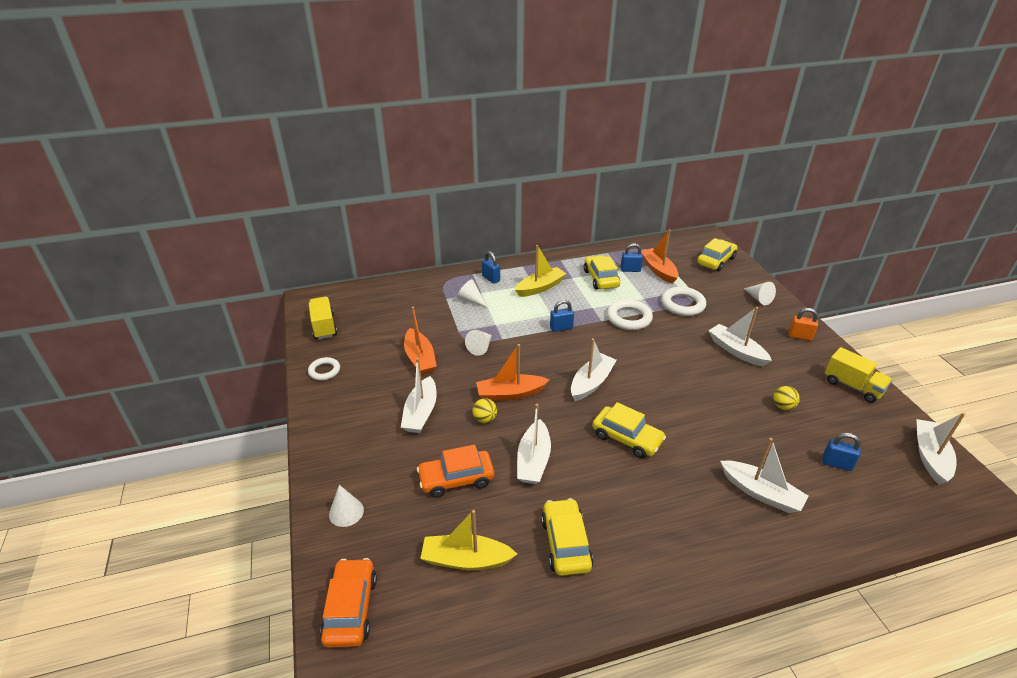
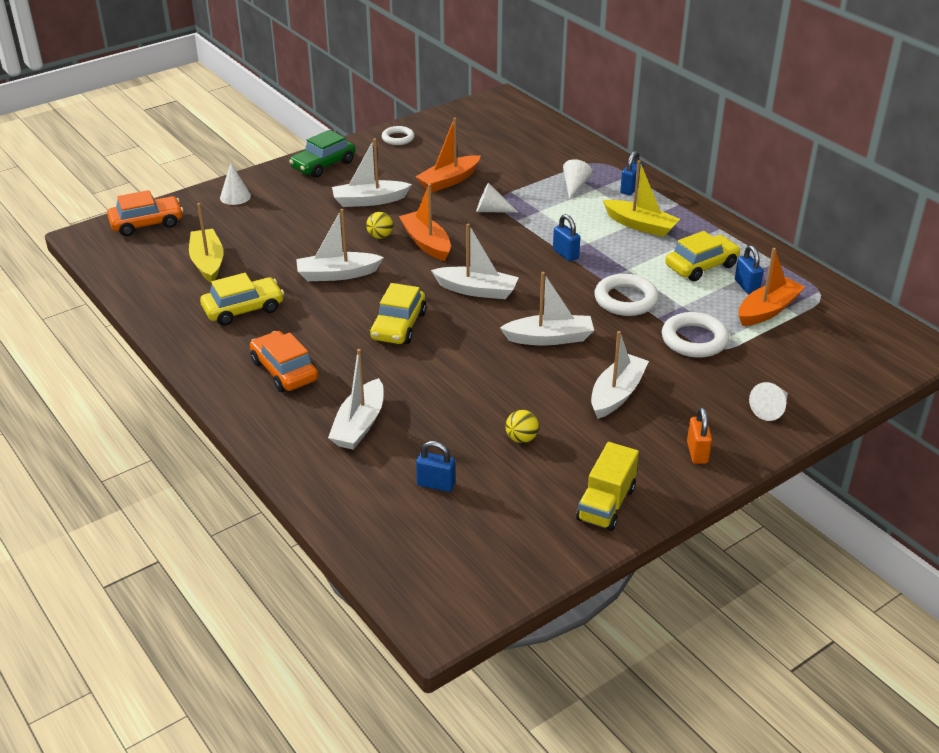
camera: 70 degrees right, 0 degrees up
(324, 326) = (463, 119): yellow truck -> none
(333, 430) = (323, 165): none -> green car
(456, 479) = (294, 238): orange car -> orange car (284, 371)
(716, 261) = (847, 361): yellow car -> none
(836, 464) = (436, 484): blue padlock -> blue padlock turned 75 degrees counterclockwise
(930, 456) = (493, 572): white boat -> white boat (549, 338)

